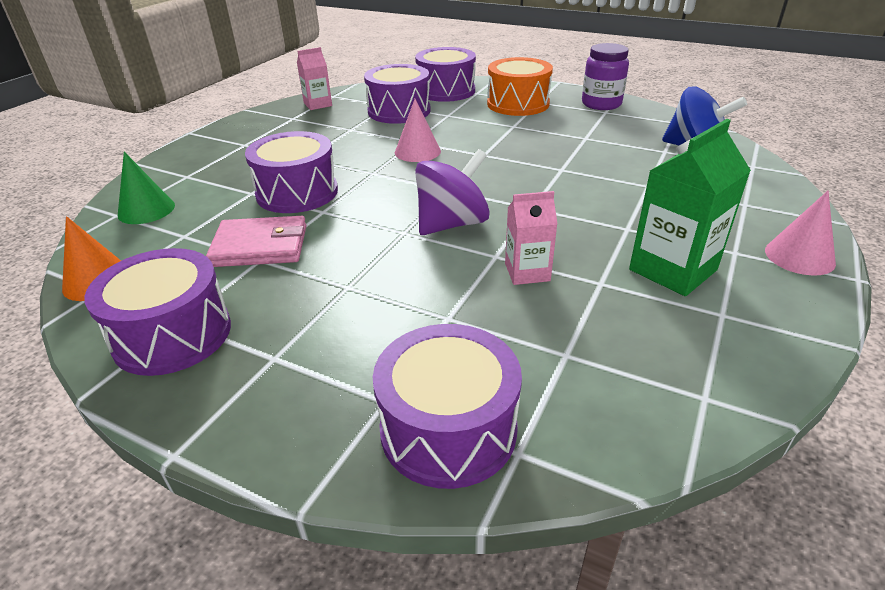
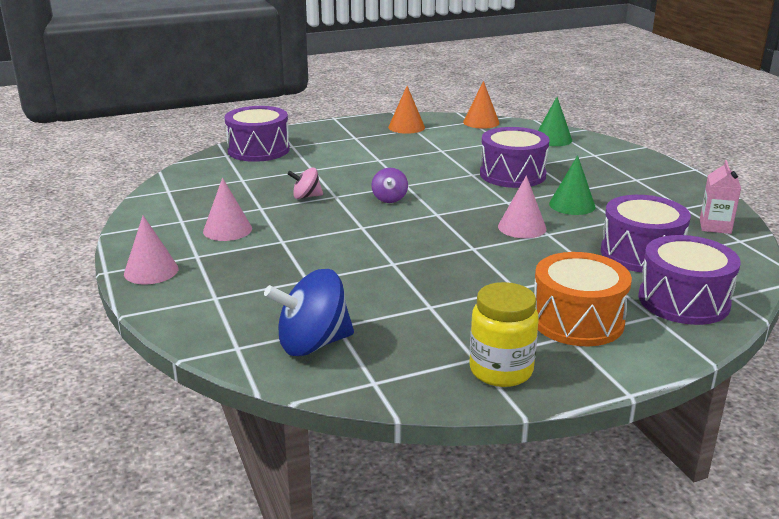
camera: 130 degrees right, 10 degrees down
(172, 334) = (406, 127): purple drum -> orange cone
(260, 246) = (456, 153): pink wallet -> none
(342, 149) = (572, 205): none -> green cone
(452, 224) = (389, 198): purple spinning top -> purple spinning top, size x0.54
(527, 272) = (306, 197): pink carton -> pink spinning top
(601, 104) = (501, 370): purple jar -> yellow jar
(672, 270) = (227, 230): green carton -> pink cone

